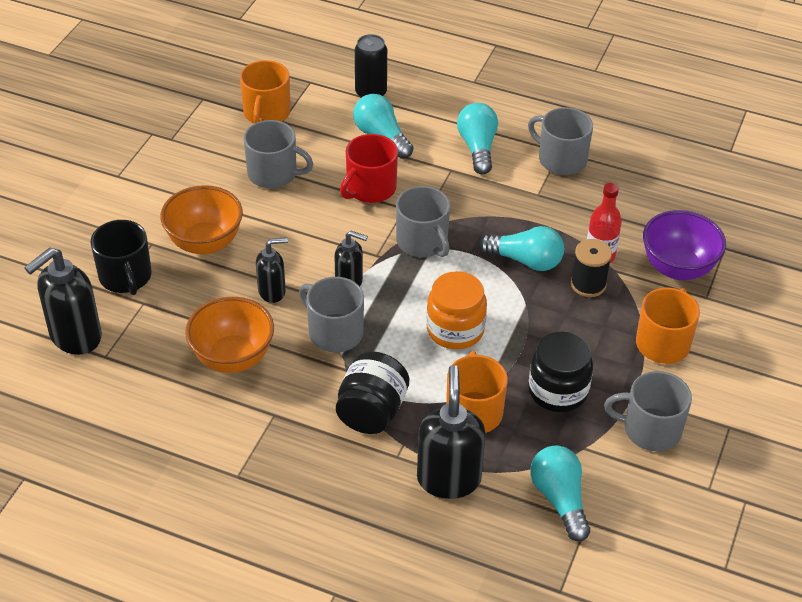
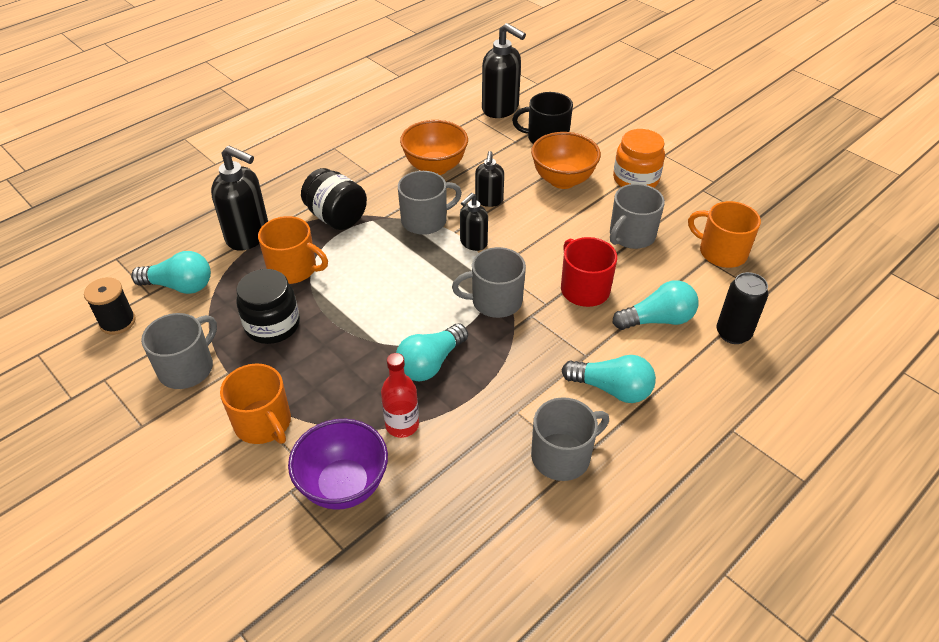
camera: 115 degrees right, 0 degrees up
(75, 337) = (501, 109): black soap dispenser -> black soap dispenser turned 150 degrees clockwise
(455, 329) = (381, 287): orange jar -> orange jar (635, 179)
(588, 284) = (371, 398): black spool -> black spool (117, 322)

